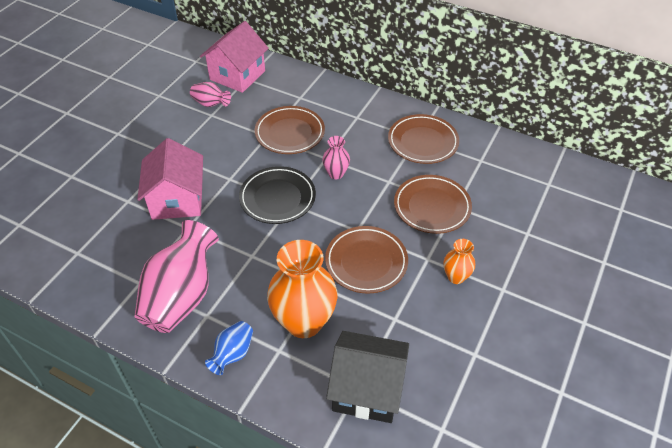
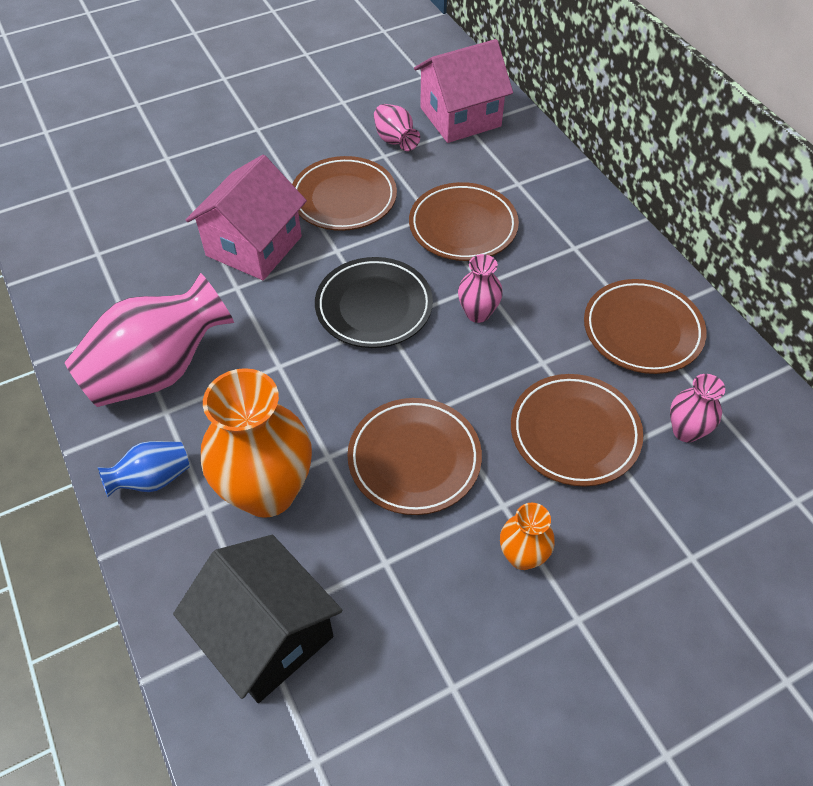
camera: 35 degrees right, 5 degrees up
(208, 149) = (344, 198): none -> brown plate
(480, 179) = (685, 431): none -> pink vase

